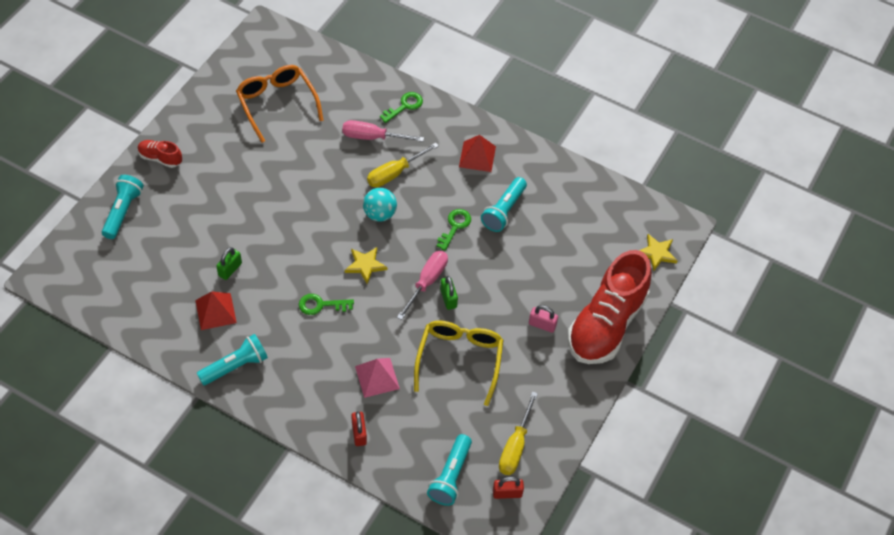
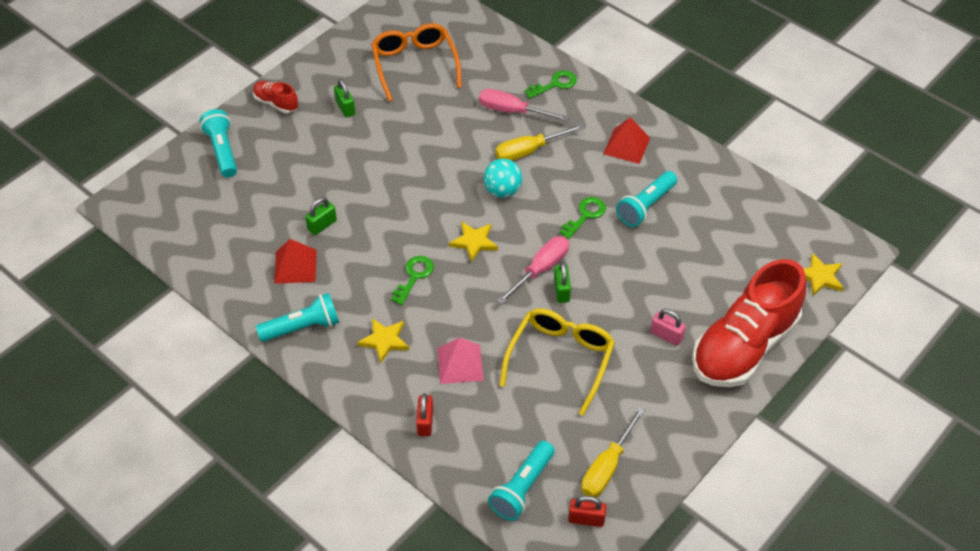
camera: 15 degrees right, 5 degrees down
(123, 211) = (222, 151): turquoise flashlight -> turquoise flashlight turned 45 degrees counterclockwise
(224, 154) = (345, 108): none -> green padlock
(308, 367) = (384, 341): none -> yellow star
(321, 305) = (414, 276): green key -> green key turned 105 degrees clockwise

